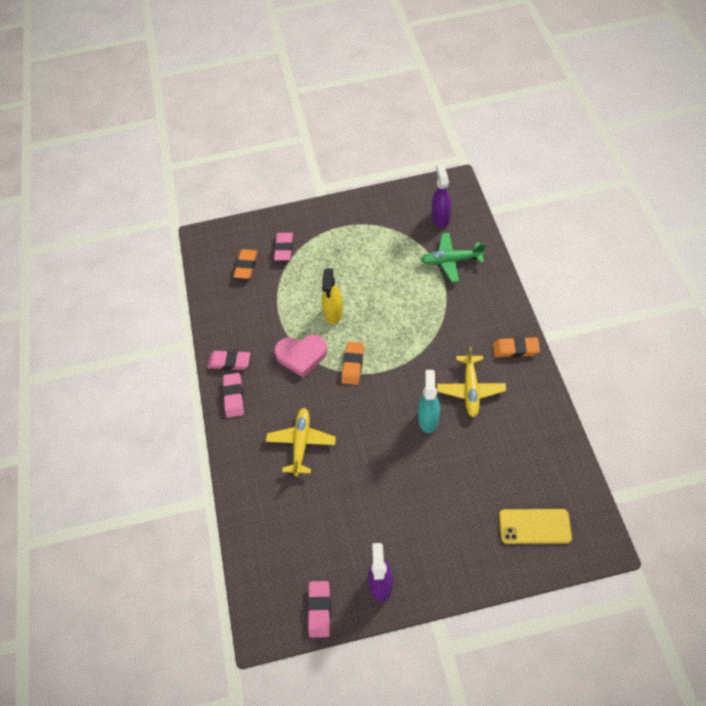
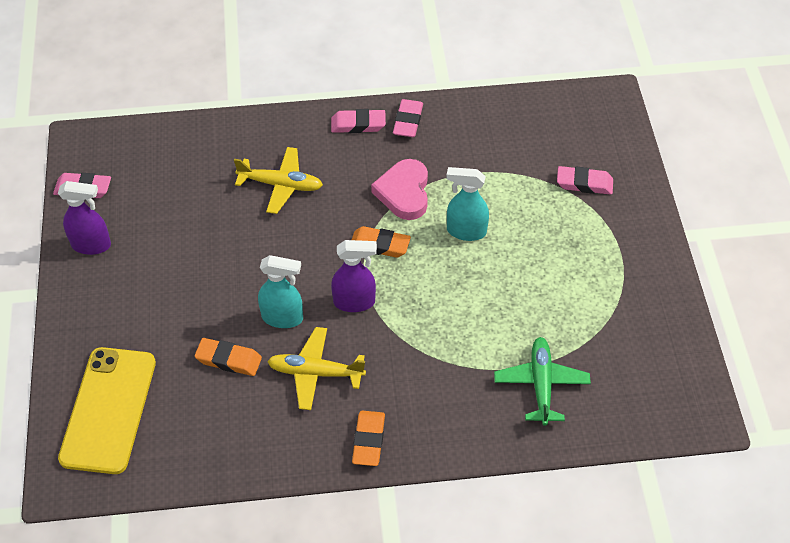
camera: 90 degrees right, 5 degrees down
(246, 266) = (557, 142): orange eraser -> orange eraser (229, 359)
(333, 313) = (466, 231): yellow spray bottle -> turquoise spray bottle
(440, 218) = (629, 383): purple spray bottle -> purple spray bottle (354, 302)
(534, 526) = (108, 410): yellow phone -> yellow phone, size x1.54

